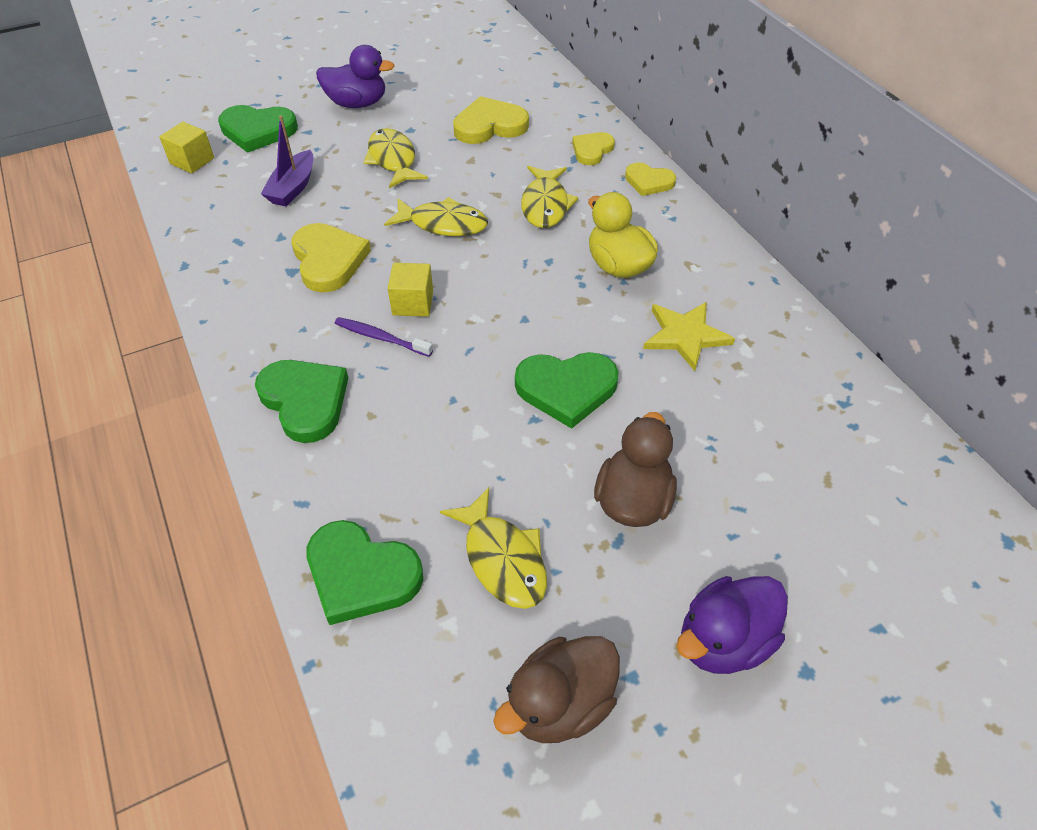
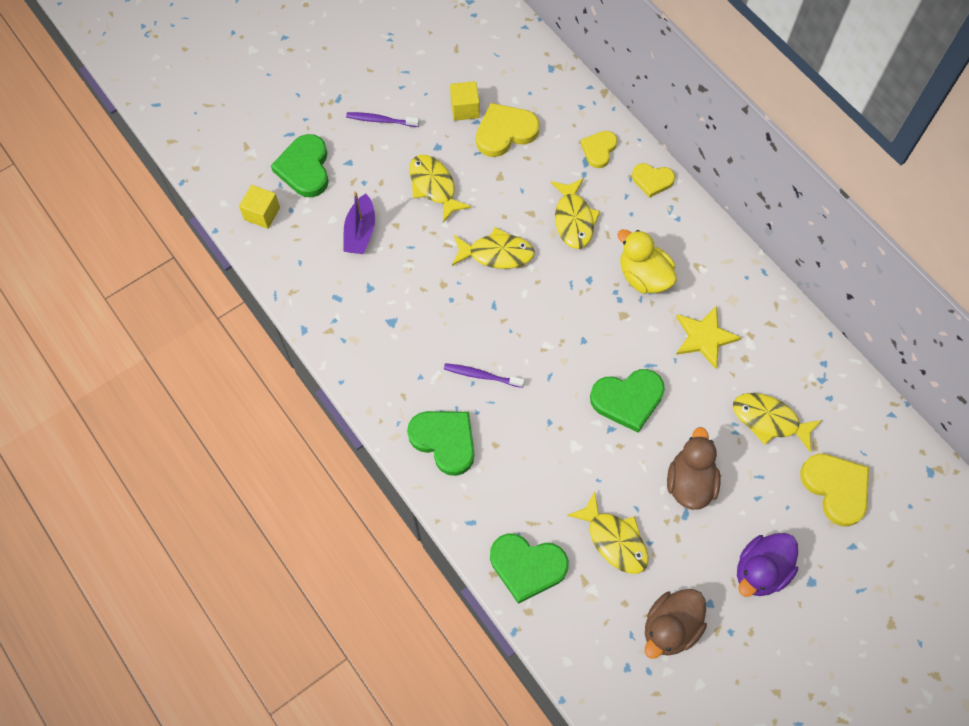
camera: 10 degrees left, 15 degrees up
(258, 131) = (305, 168): green heart -> green heart turned 90 degrees clockwise
(328, 260) = (417, 306): yellow heart -> yellow heart (836, 488)
(357, 103) = (381, 120): purple duck -> purple toothbrush
(413, 303) = (495, 339): yellow cube -> yellow cube (465, 109)
(762, 440) = (769, 420): none -> yellow fish

